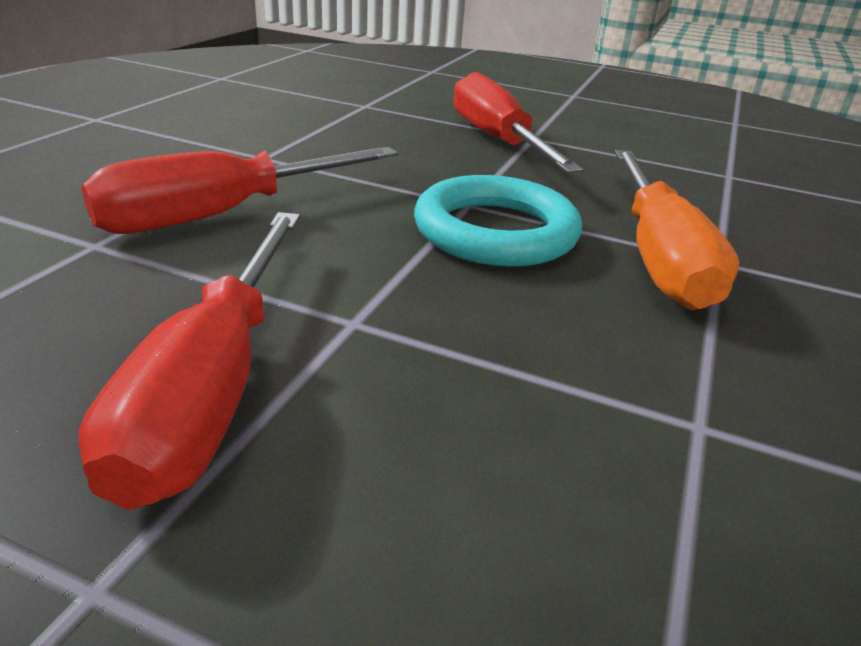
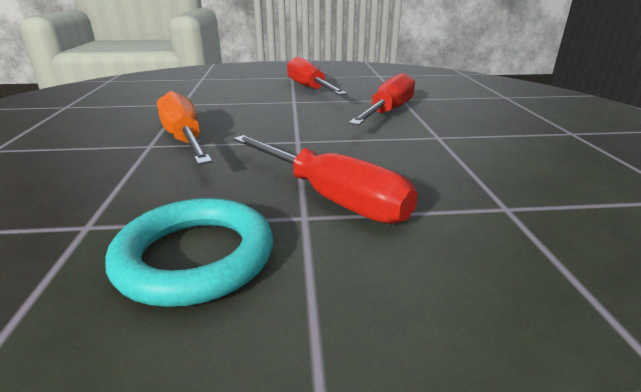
camera: 155 degrees right, 5 degrees down
(495, 231) = (271, 131): turquoise ring -> turquoise ring (195, 257)

